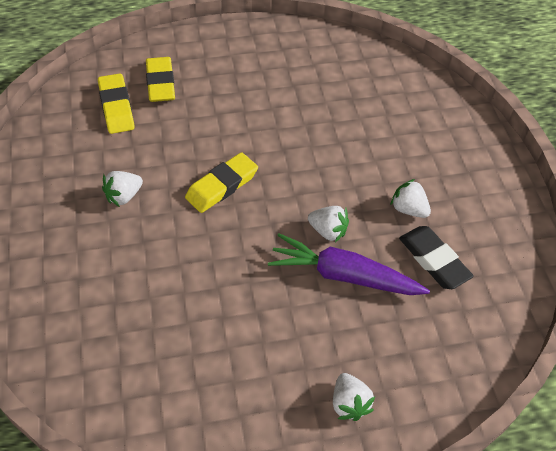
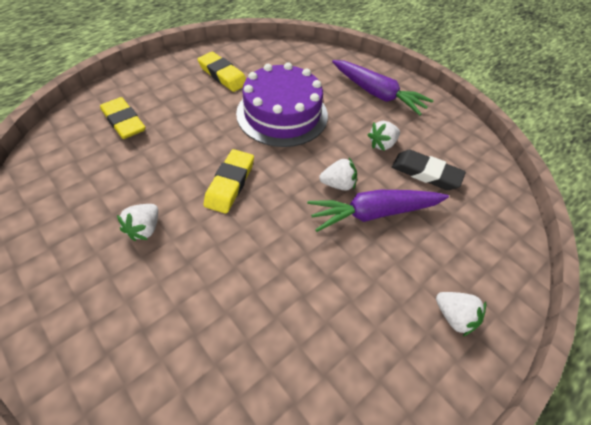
camera: 30 degrees left, 0 degrees up
(116, 107) = (92, 154): yellow eraser -> yellow eraser (223, 75)
(321, 133) = (282, 114): none -> purple cake
(408, 209) = (382, 144): white strawberry -> white strawberry turned 45 degrees counterclockwise
(448, 149) = (377, 94): none -> purple carrot

